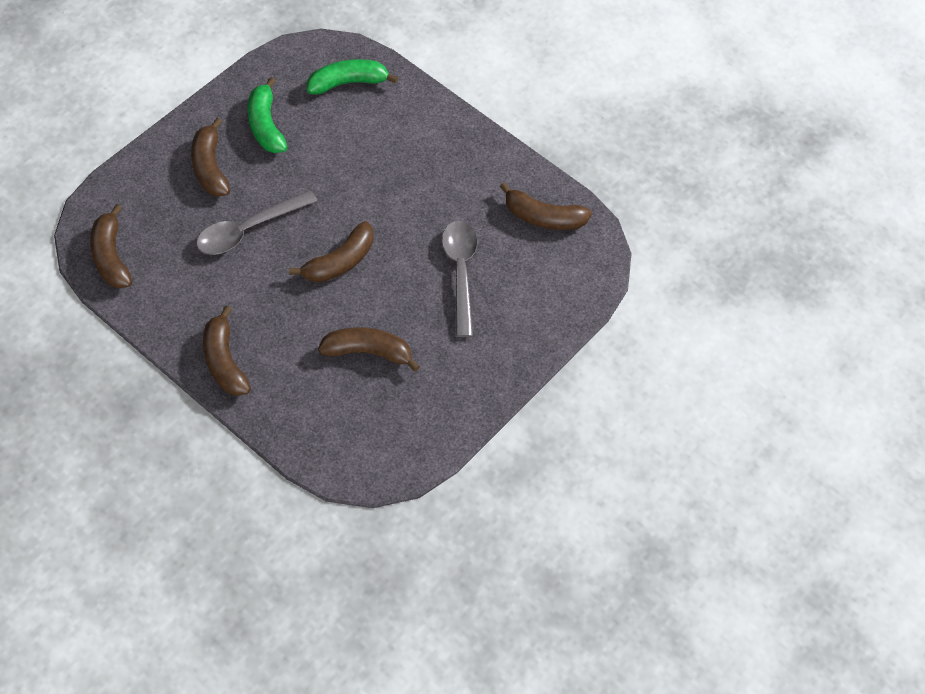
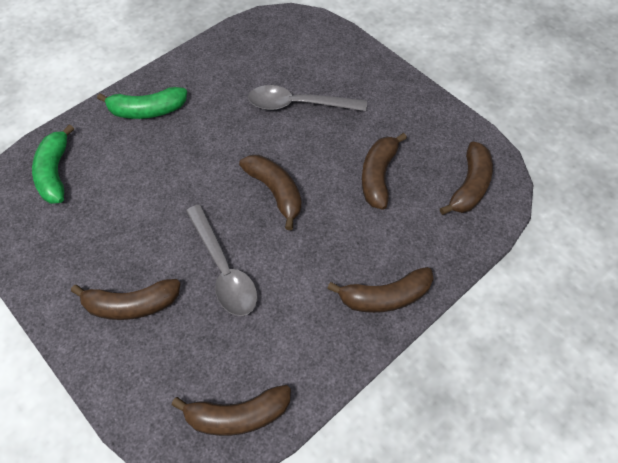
camera: 80 degrees left, 0 degrees up
(266, 125) = (88, 248): green banana -> green banana (147, 110)
(543, 217) = (249, 47): brown banana -> brown banana (469, 186)

